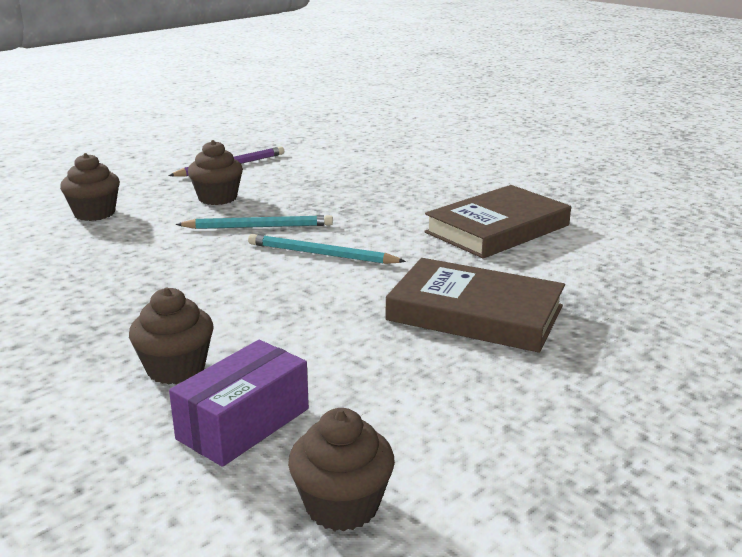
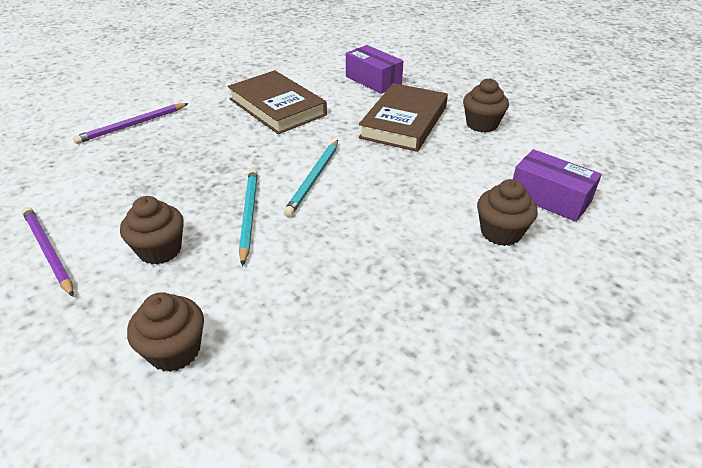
camera: 90 degrees left, 15 degrees up
(342, 505) = (598, 164): brown cupcake -> brown cupcake (481, 124)
(434, 168) = (132, 125): none -> purple pencil
(617, 292) = (373, 80): none -> purple box

